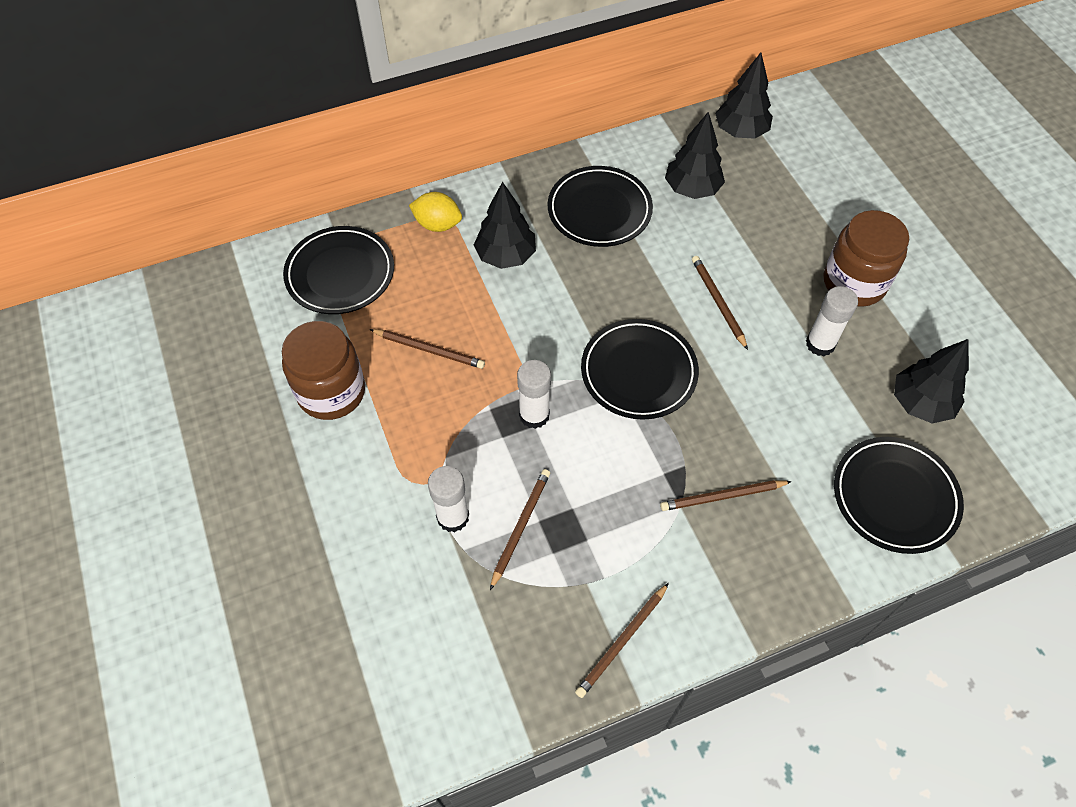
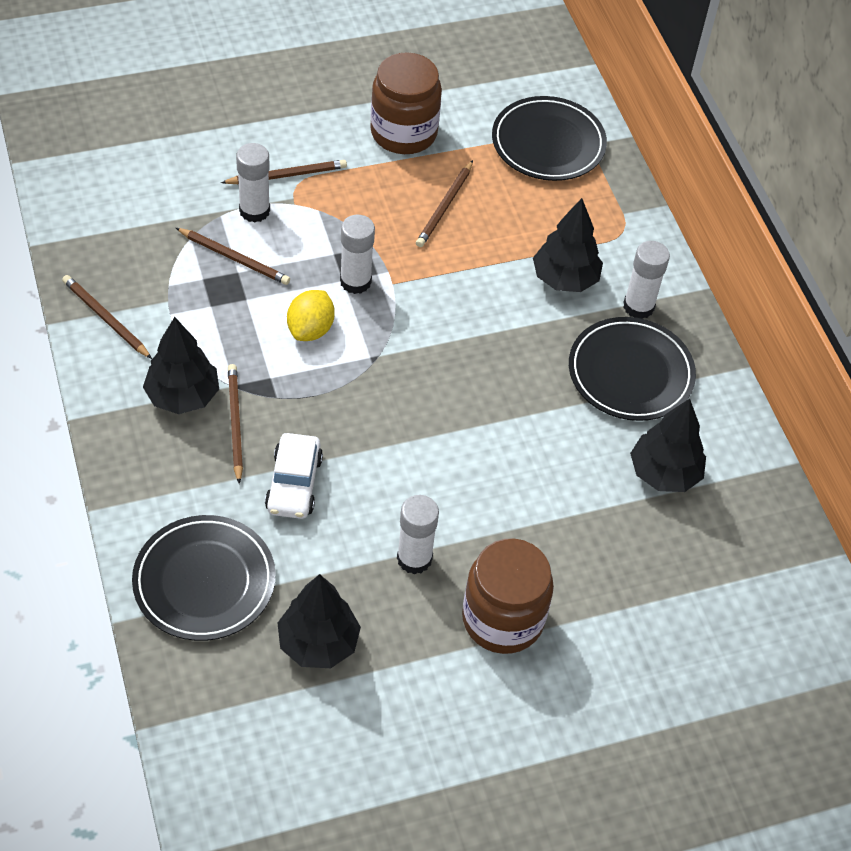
camera: 90 degrees right, 5 degrees down
(437, 224) = (612, 224): yellow lemon -> yellow lemon (310, 329)
(528, 206) = (638, 306): none -> white glue stick
(638, 372) = (396, 376): black plate -> none
(718, 302) = (484, 467): brown pencil -> brown pencil (287, 175)
(740, 131) = (769, 548): black tree -> black tree (183, 396)
(774, 439) = (294, 484): none -> white car

